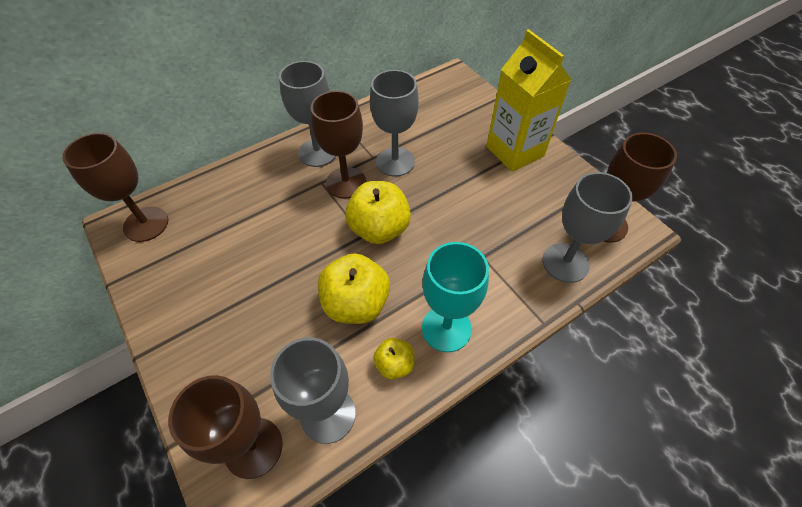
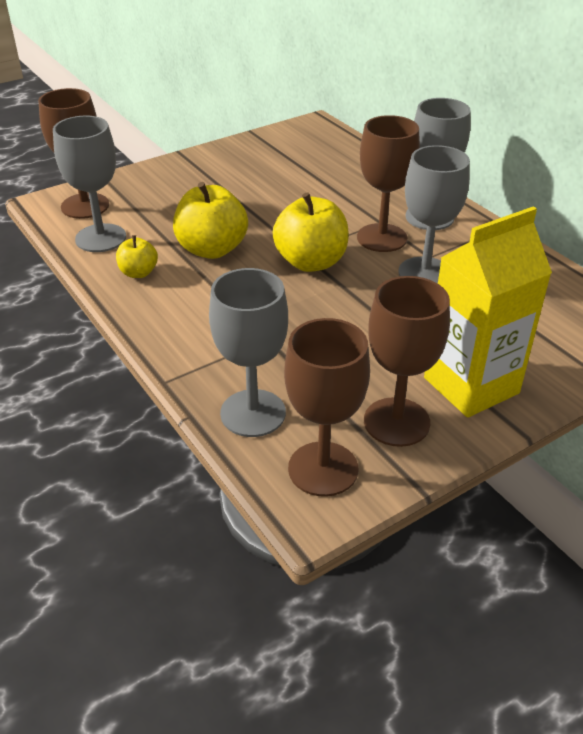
camera: 90 degrees right, 15 degrees down
(146, 224) = (314, 135): brown goblet -> brown goblet (396, 422)
(446, 328) = (172, 306): turquoise goblet -> none

